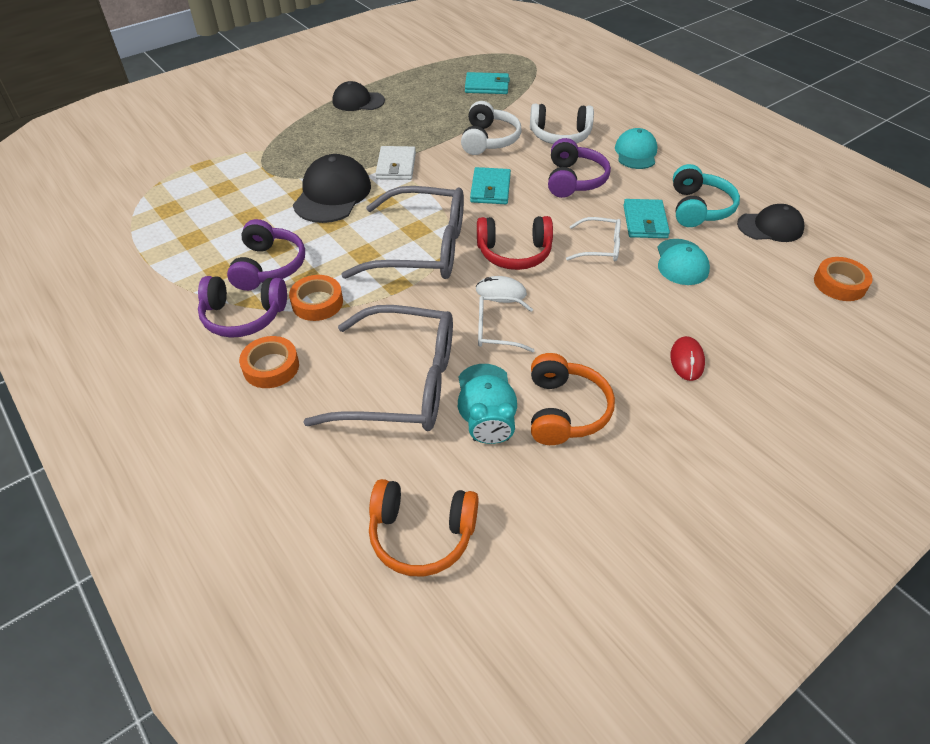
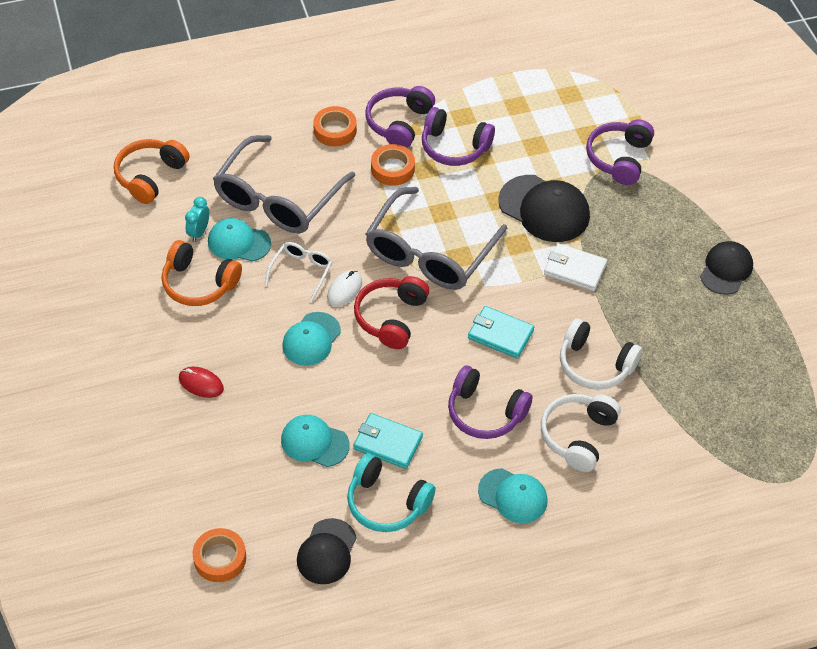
camera: 110 degrees right, 5 degrees up
(251, 166) = (619, 158): none -> purple headphones
(487, 86) = (723, 405): turquoise wallet -> none
(575, 297) = (311, 339): none -> turquoise cap
(600, 247) = (367, 387): white glasses -> none

